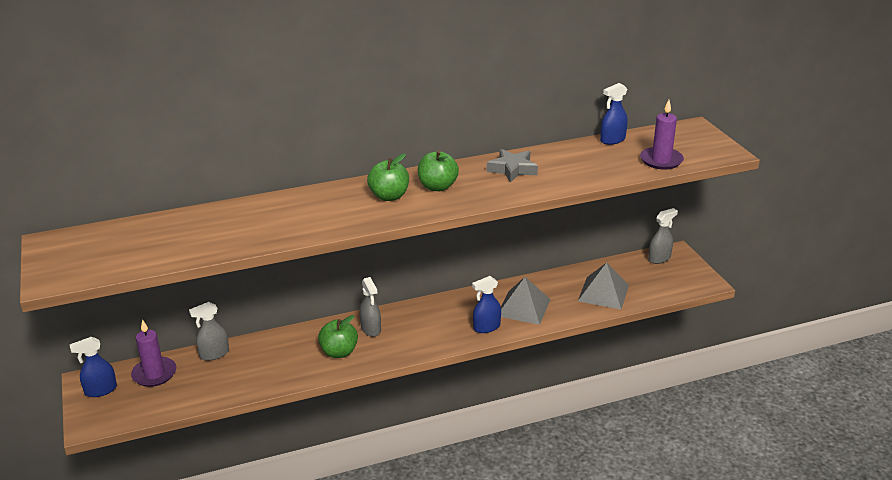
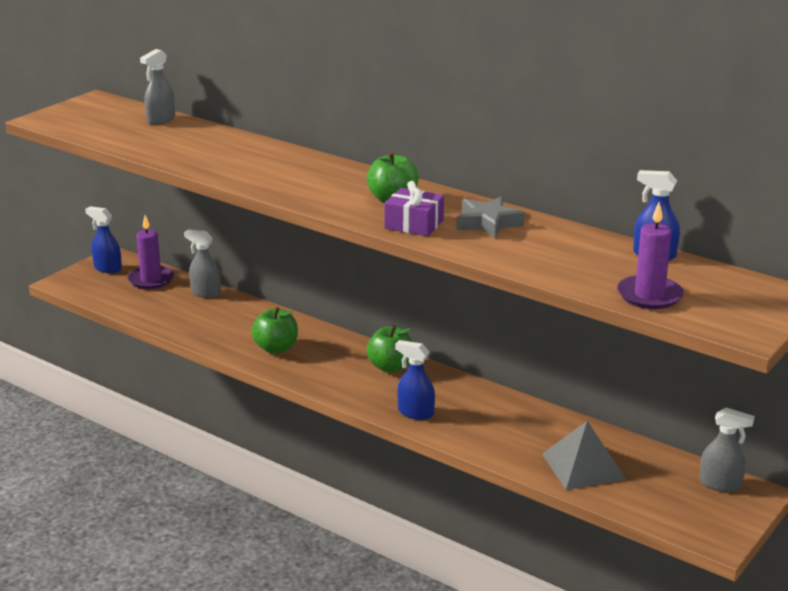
camera: 55 degrees right, 5 degrees down
(371, 329) = (332, 350): grey spray bottle -> grey spray bottle (160, 119)
(389, 196) = (341, 186): green apple -> green apple (390, 367)
(485, 193) = (414, 224): none -> purple gift
(523, 307) = (482, 422): grey pyramid -> none

